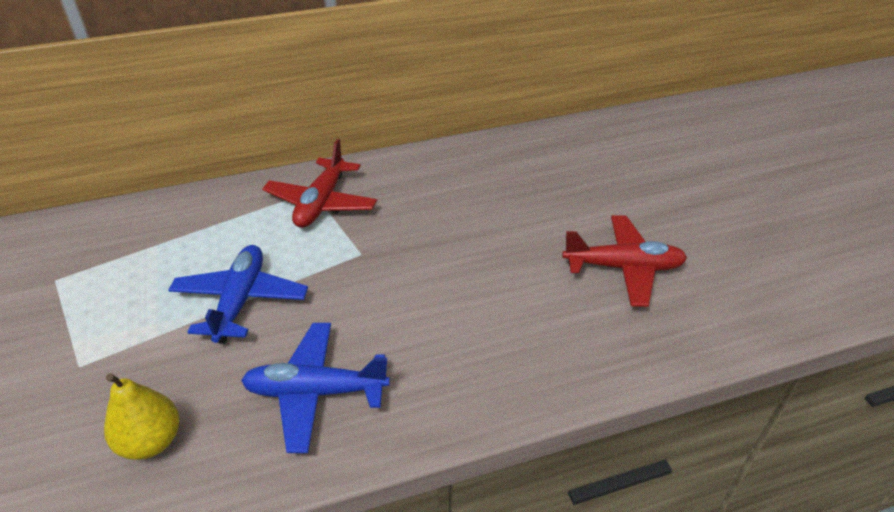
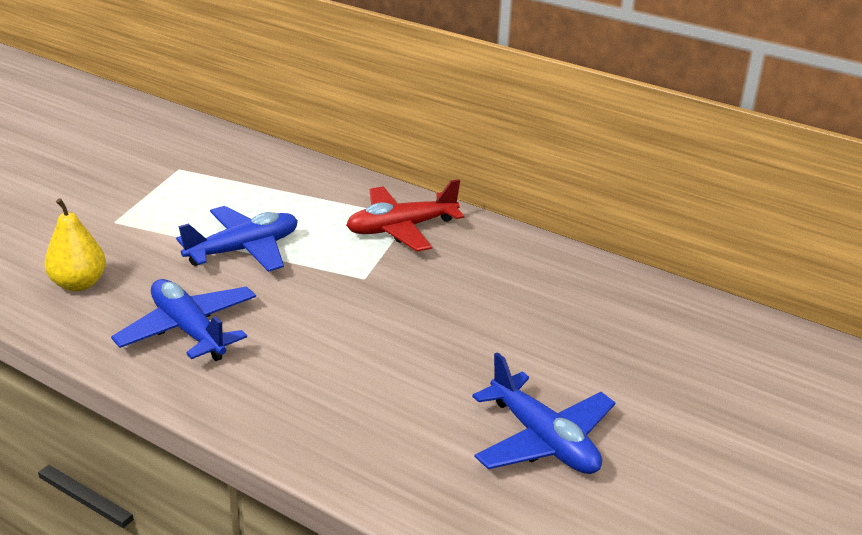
camera: 50 degrees right, 10 degrees down
(623, 268) = (543, 440): red plane -> blue plane

